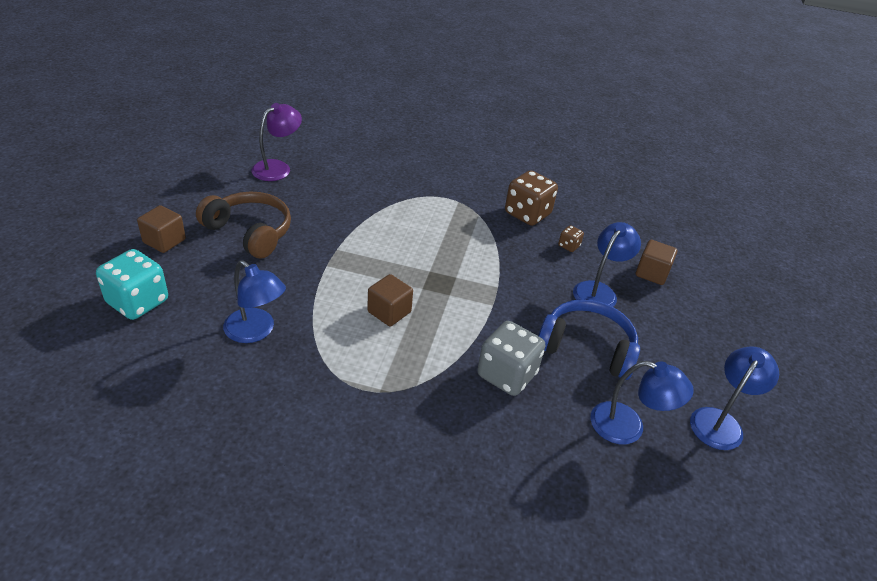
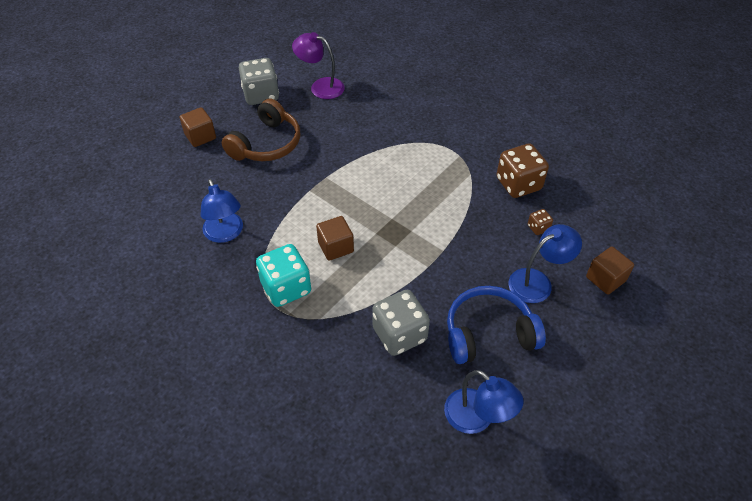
camera: 30 degrees right, 10 degrees up
(138, 302) = (157, 185): turquoise dice -> turquoise dice (286, 288)
(214, 187) = (261, 95): none -> grey dice
(250, 232) = (266, 144): brown headphones -> brown headphones turned 60 degrees clockwise
(277, 167) = (320, 87): purple lamp -> purple lamp turned 135 degrees counterclockwise
(587, 347) = (488, 333): blue headphones -> blue headphones turned 60 degrees counterclockwise
(720, 421) = (570, 446): blue lamp -> none

